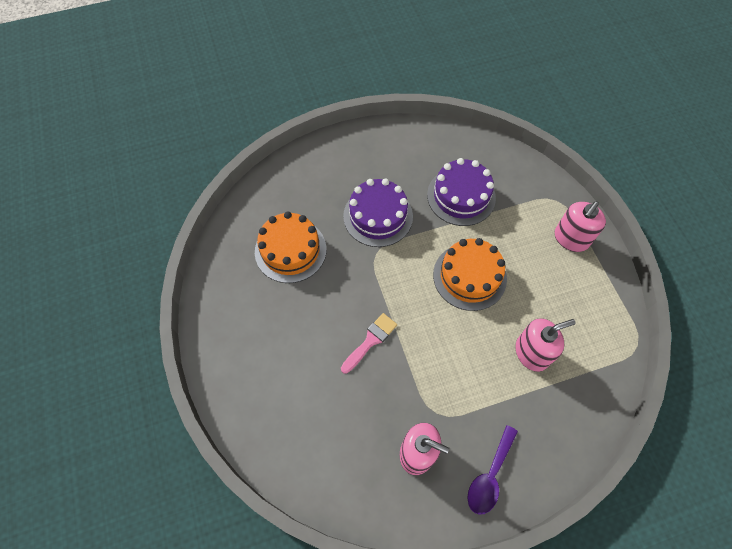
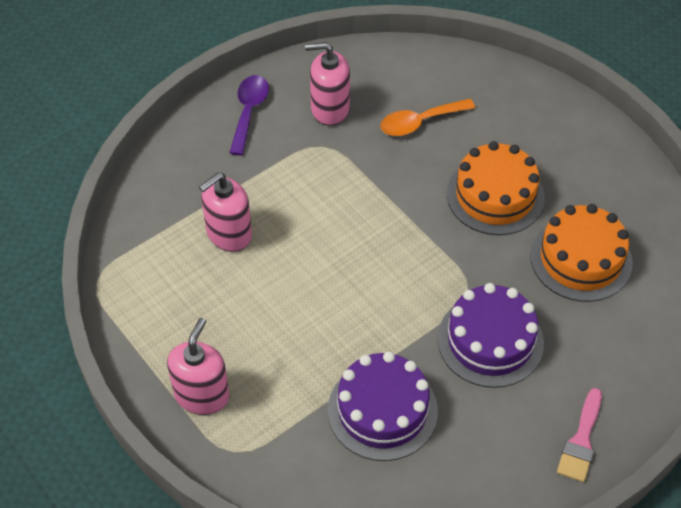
camera: 160 degrees right, 10 degrees down
(347, 409) = (419, 122): none -> orange spoon
(370, 341) = (426, 190): pink brush -> pink brush (581, 441)
(469, 276) = (332, 298): orange cake -> orange cake (495, 195)

